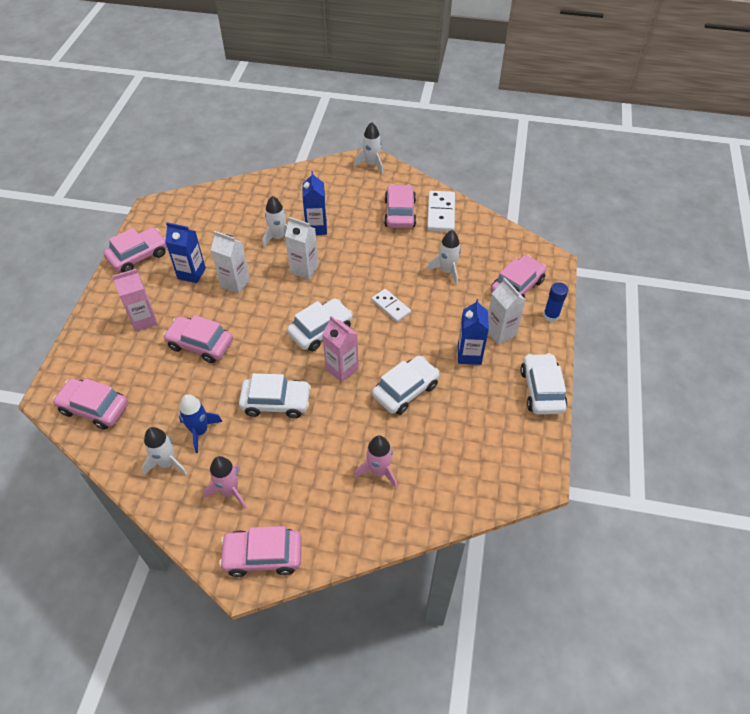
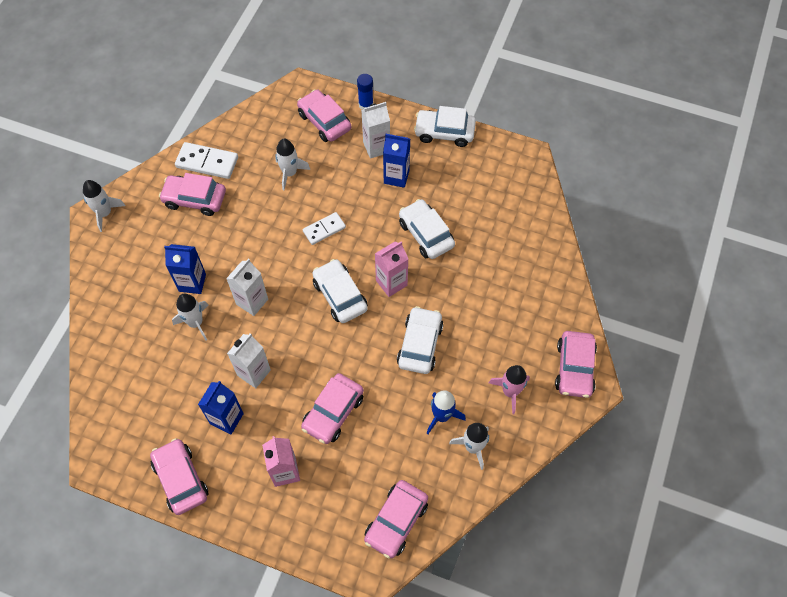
camera: 80 degrees left, 10 degrees up
(378, 471) = (506, 269): pink rocket -> none

